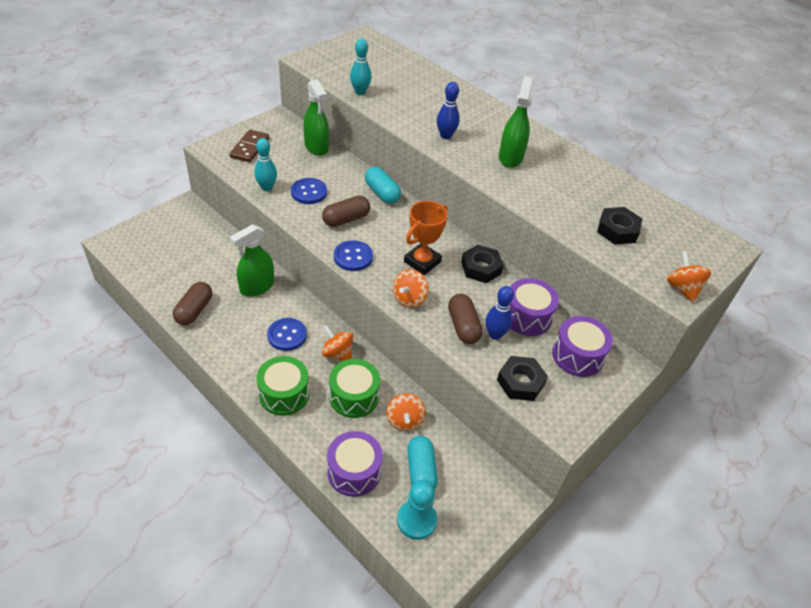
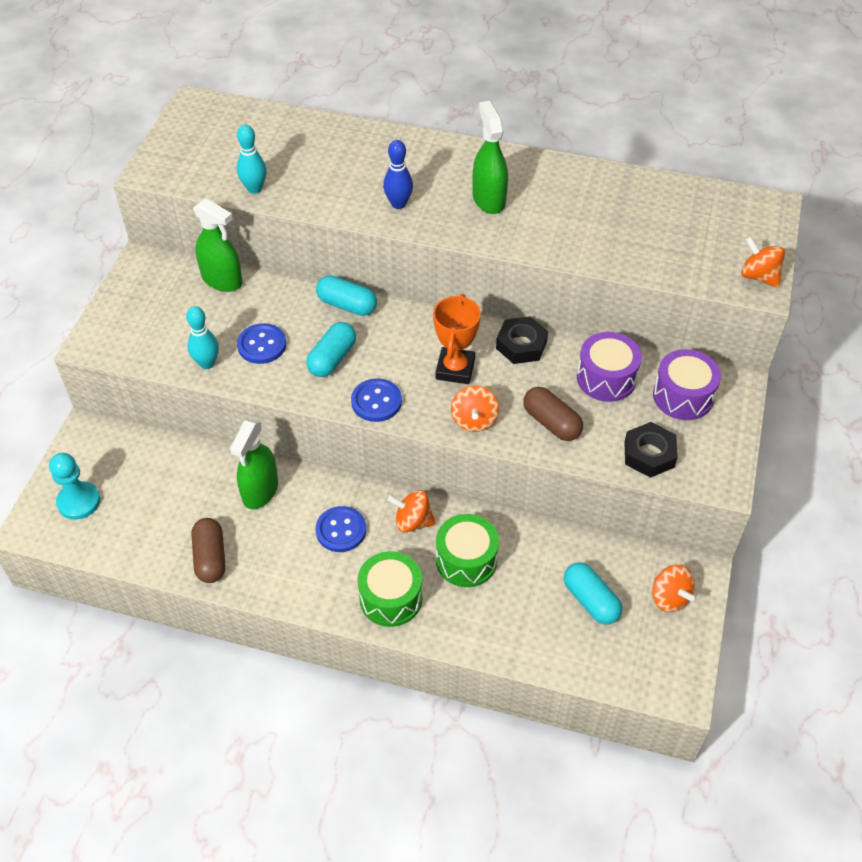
camera: 25 degrees left, 5 degrees up
(249, 148) = (141, 320): brown domino -> none
(346, 219) = (332, 359): brown capsule -> turquoise capsule
(354, 471) = (526, 639): purple drum -> none
(404, 420) = (537, 557): orange spinning top -> orange spinning top (669, 598)
(416, 520) = (622, 652): turquoise pawn -> turquoise pawn (79, 502)
(495, 334) = (589, 415): blue bowling pin -> none
(617, 230) = (656, 239): black nut -> none

